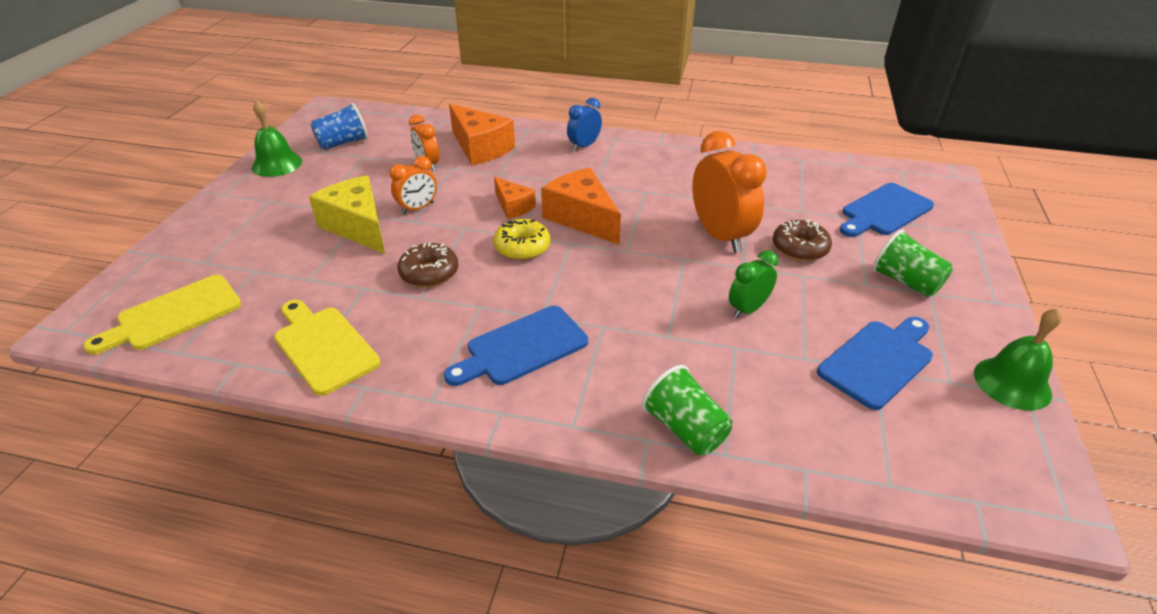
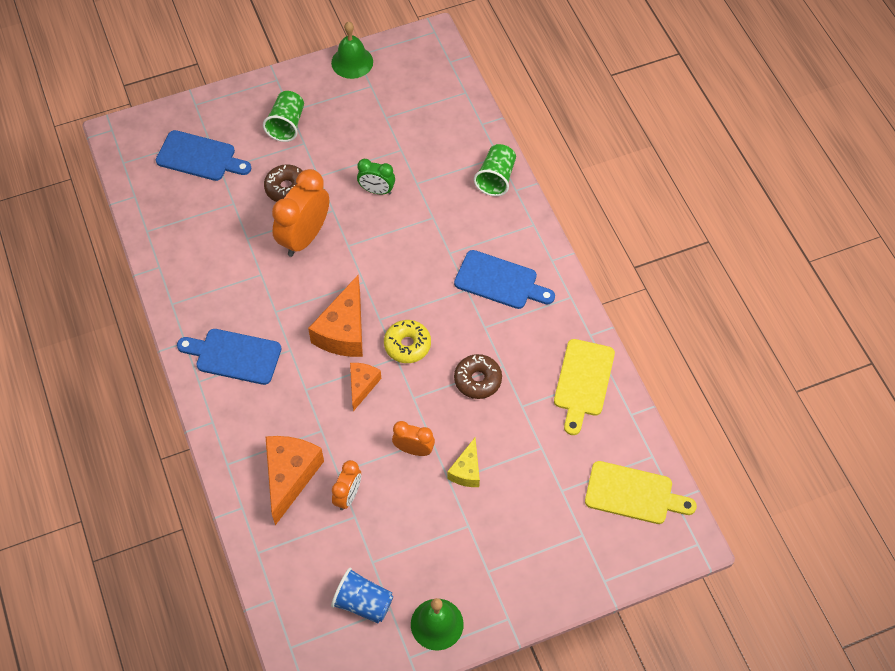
camera: 125 degrees left, 20 degrees up
(358, 226) = (466, 470): yellow cheese -> yellow cheese, size x0.57
(584, 146) = (229, 396): blue clock -> none
(878, 361) = (377, 118): blue cutting board -> blue cutting board (234, 356)

